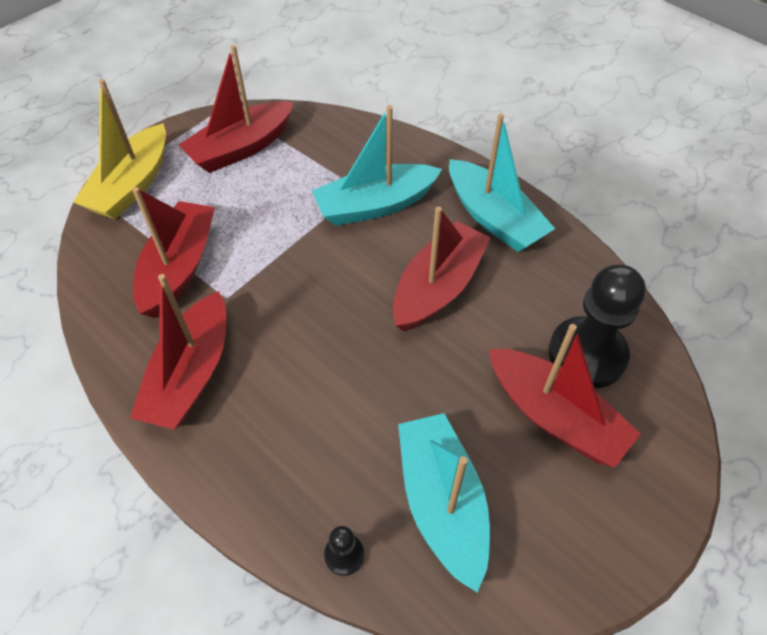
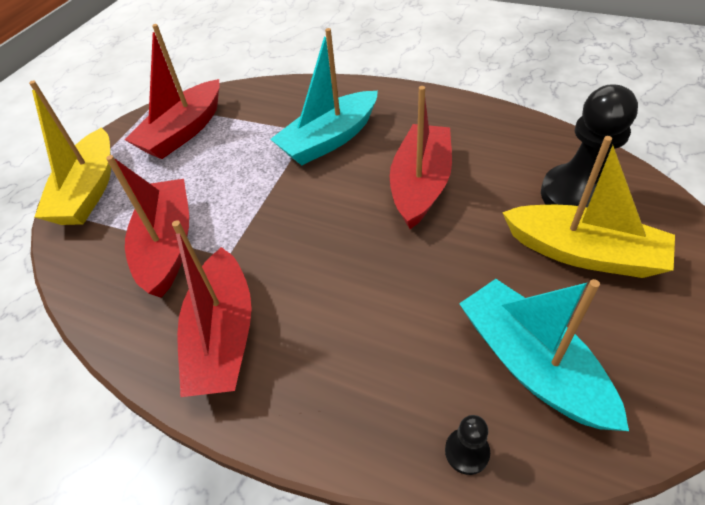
camera: 15 degrees left, 5 degrees down
(493, 218) = (437, 119): turquoise boat -> none
(554, 416) = (583, 253): red boat -> yellow boat

